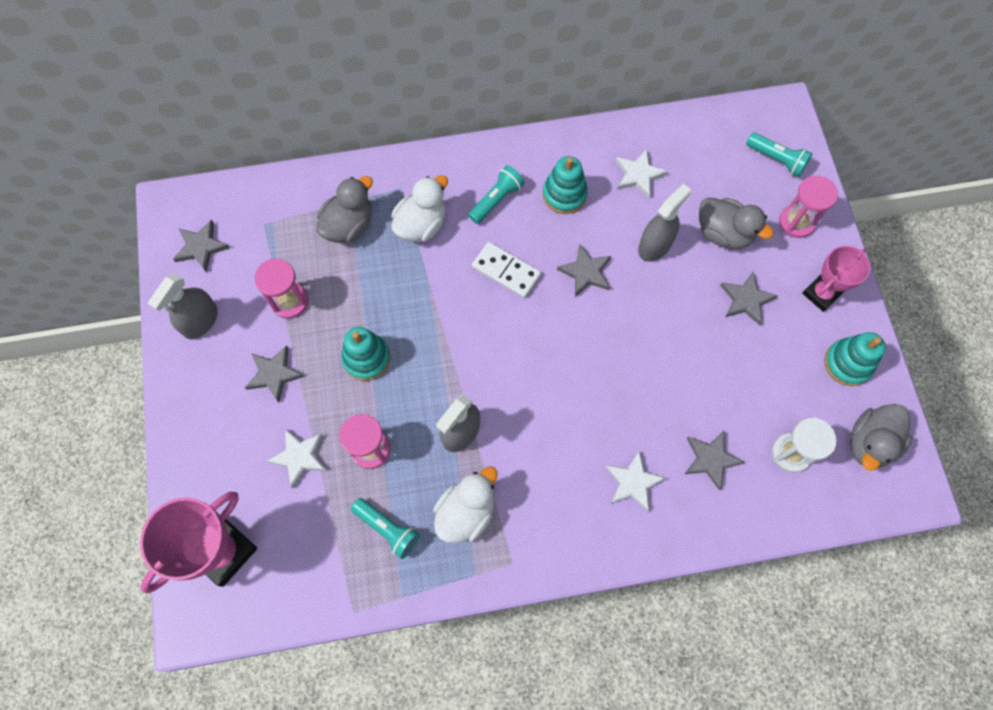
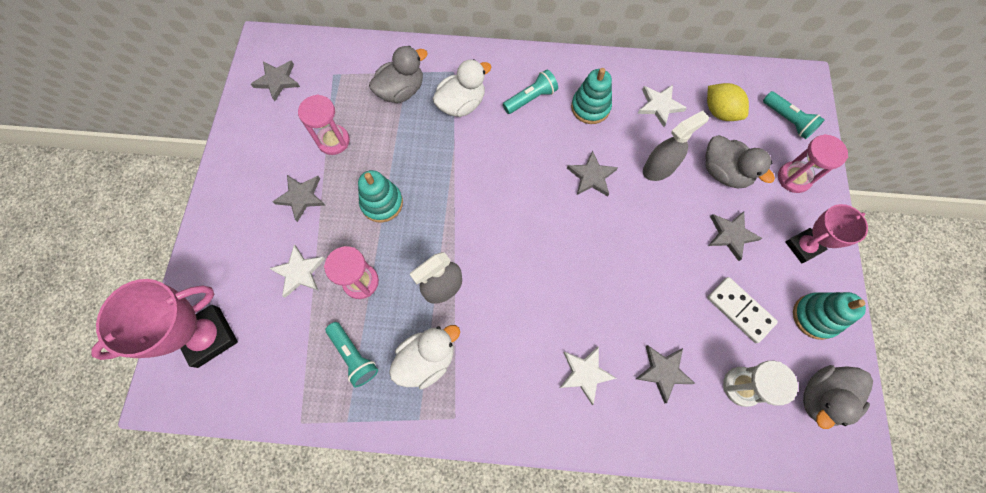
camera: 15 degrees right, 0 degrees up
(200, 321) = (257, 139): grey spray bottle -> none
(506, 271) = (522, 159): white domino -> white domino (739, 310)
(704, 167) = (720, 112): none -> yellow lemon

